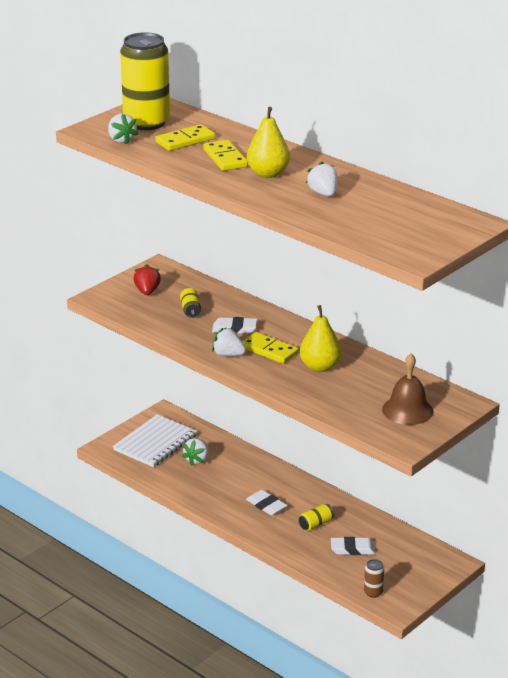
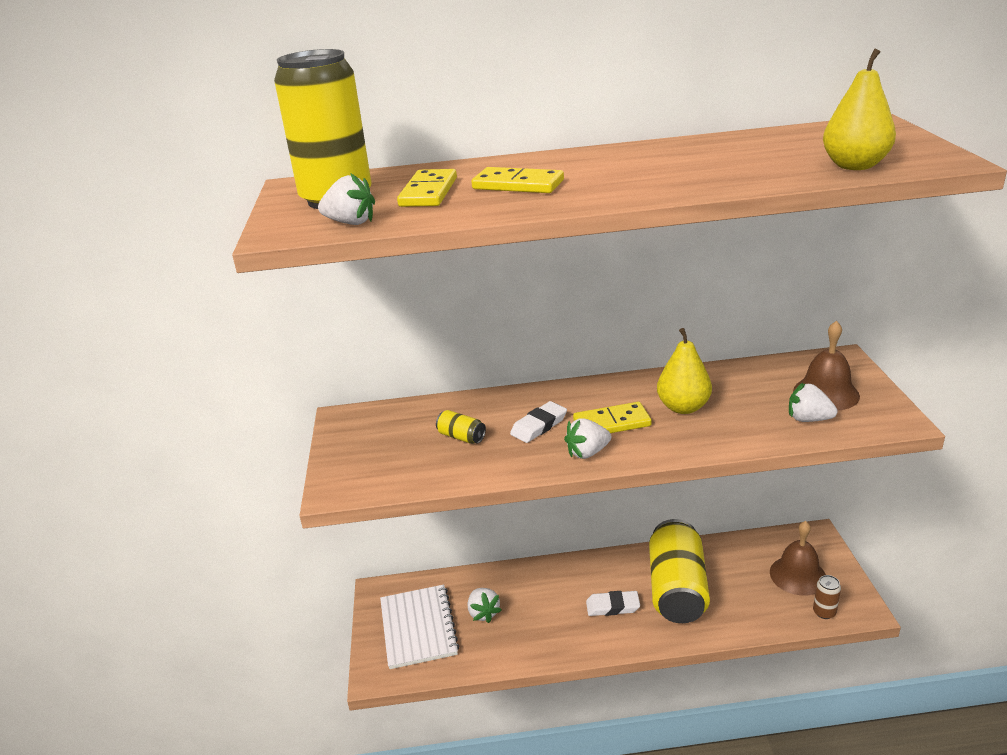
camera: 45 degrees left, 0 degrees up
(147, 291) = (379, 448): red strawberry -> none
(268, 174) = (600, 175): yellow pear -> yellow pear (854, 166)
(316, 524) = (677, 589): yellow can -> yellow can, size x2.49
(323, 193) = (700, 164): white strawberry -> white strawberry (808, 419)
(352, 549) = (740, 587): white eraser -> none
(397, 569) = (798, 575): none -> brown bell

